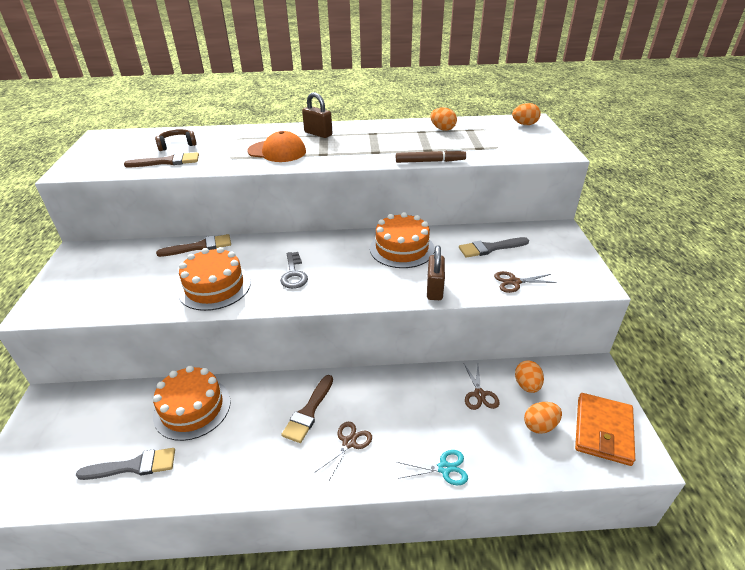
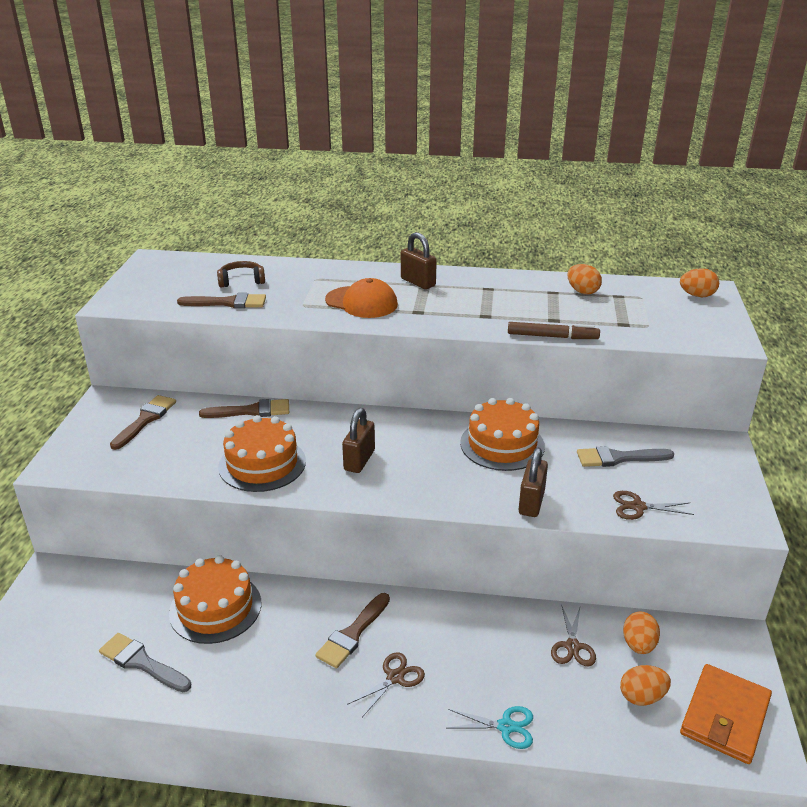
camera: 10 degrees right, 5 degrees down
(111, 264) = (145, 420): none -> brown brush
(134, 466) = (142, 663): grey brush -> grey brush turned 150 degrees counterclockwise
(293, 274) = (359, 460): grey key -> brown padlock

